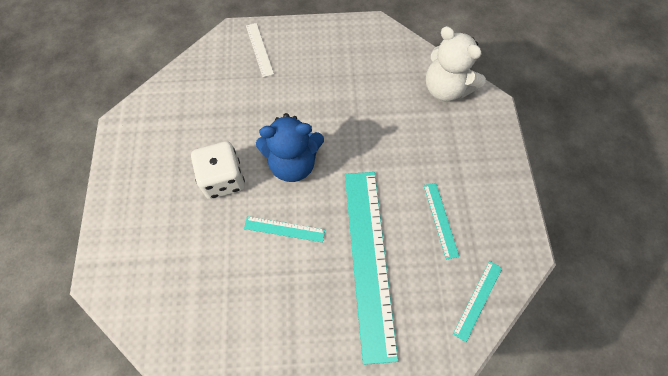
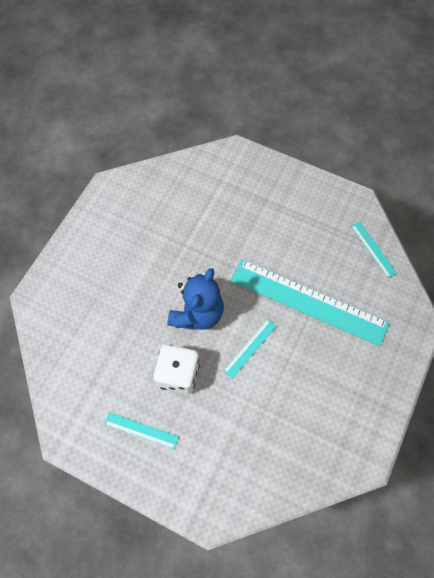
camera: 60 degrees left, 0 degrees up
(259, 49) = (68, 285): white ruler -> none
(440, 220) = (304, 237): turquoise ruler -> turquoise ruler (141, 430)
(446, 88) = (202, 171): white teddy bear -> none

